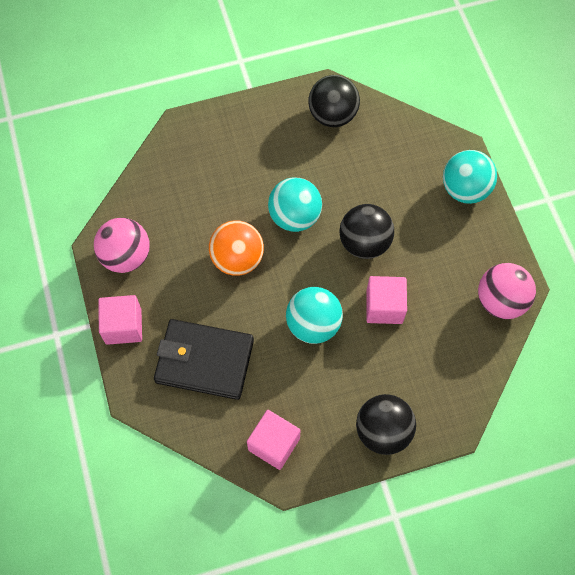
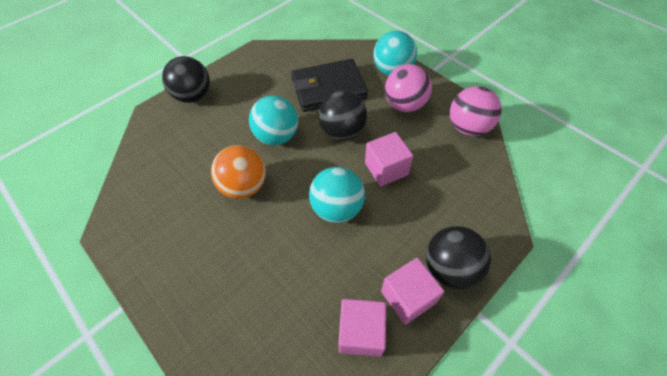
camera: 25 degrees left, 10 degrees down
(123, 326) = (158, 292): pink cube -> pink cube (408, 297)
(126, 256) = (138, 228): pink ball -> pink ball (404, 105)
(204, 361) = (254, 286): black wallet -> black wallet (328, 88)
(332, 115) = (270, 63): black ball -> black ball (193, 96)

